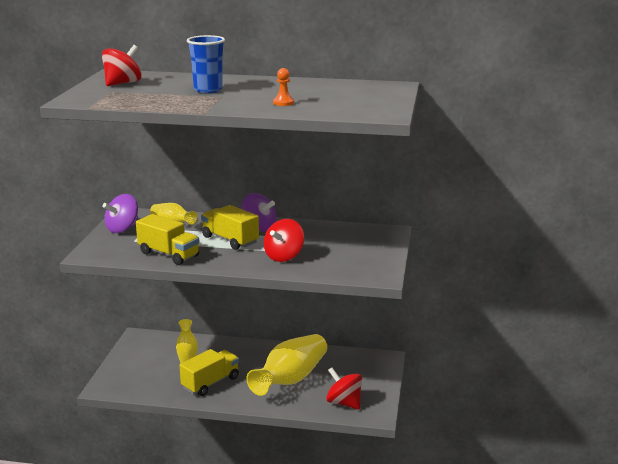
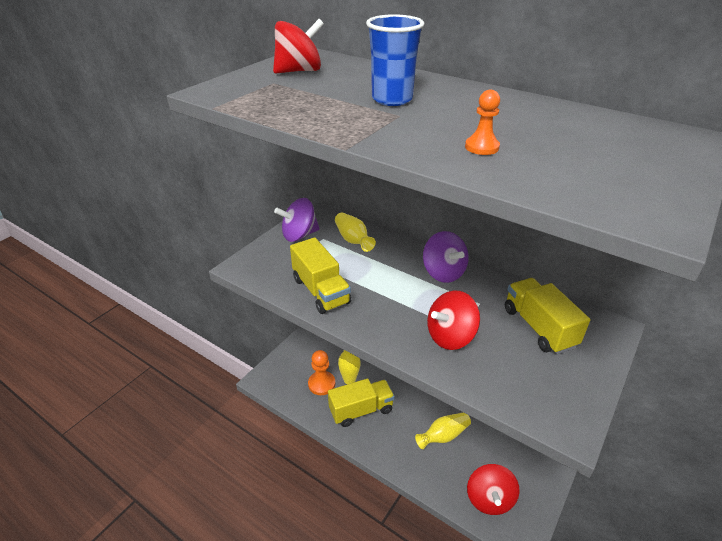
camera: 25 degrees right, 15 degrees up
(163, 376) = (321, 384): none -> orange pawn
(230, 240) = (400, 285): yellow truck -> yellow truck (539, 327)
(290, 379) = (443, 436): yellow vase -> yellow vase, size x0.52
(344, 403) = (489, 499): red spinning top -> red spinning top turned 150 degrees counterclockwise

